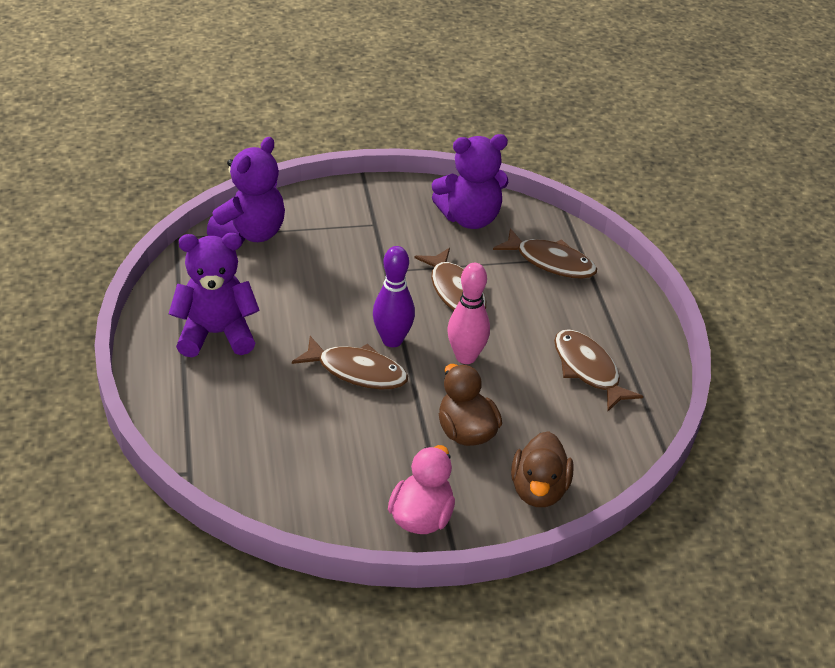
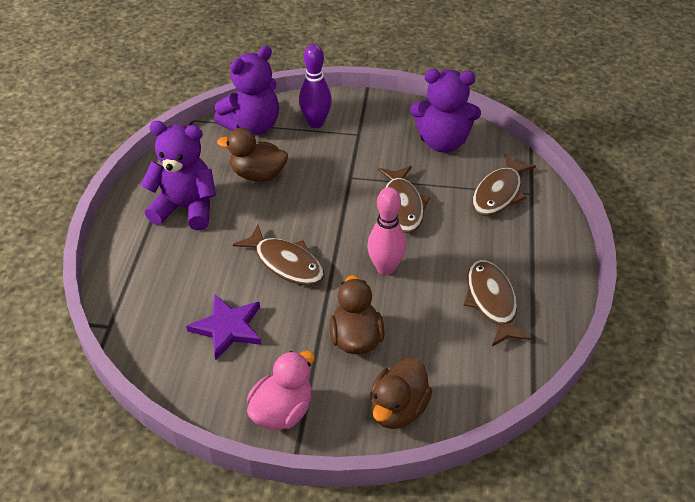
camera: 20 degrees right, 5 degrees up
(282, 285) = (258, 174): none -> brown duck
(324, 448) = (228, 328): none -> purple star
(392, 340) = (328, 240): purple bowling pin -> purple bowling pin (316, 123)
(550, 262) = (499, 193): brown fish -> brown fish turned 75 degrees clockwise

